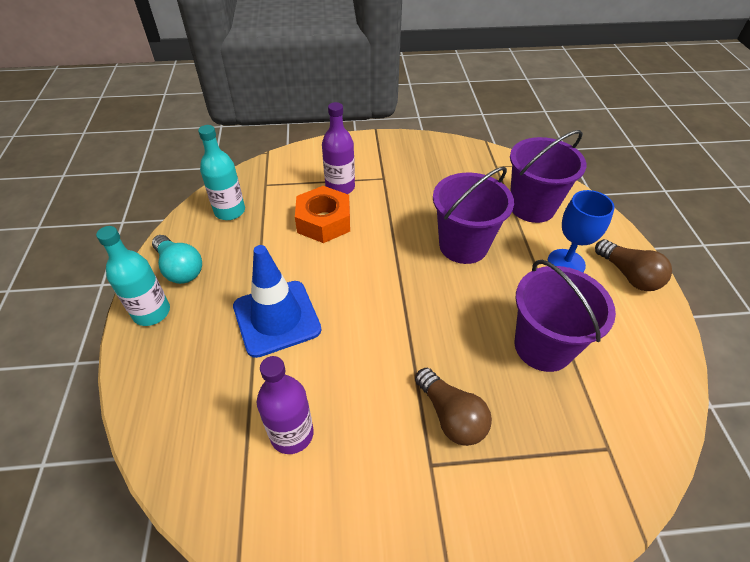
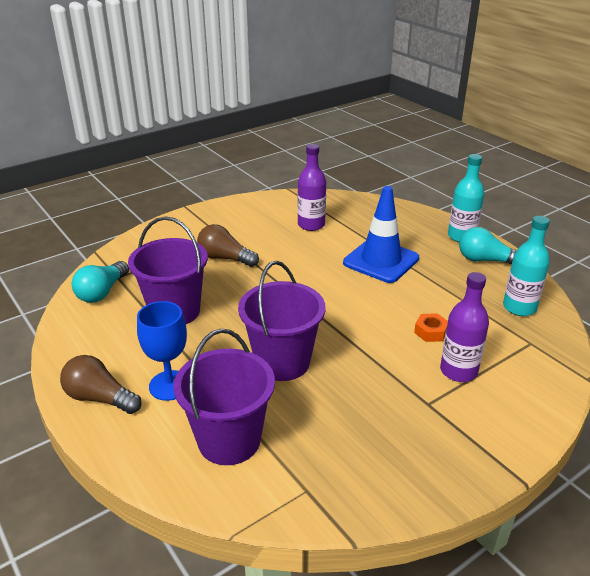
camera: 150 degrees right, 15 degrees down
(324, 221) = (431, 332): orange nut -> orange nut, size x0.51
(630, 423) = (102, 292): none -> turquoise light bulb

